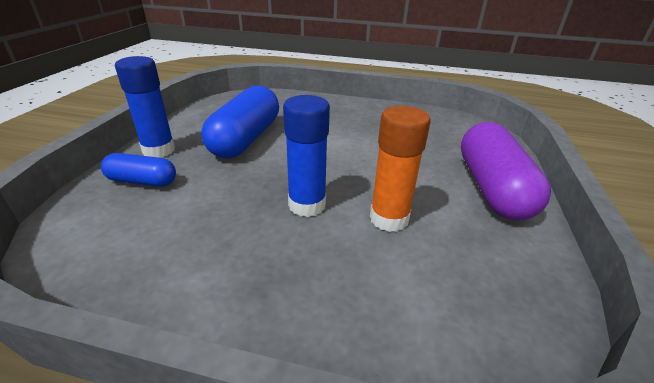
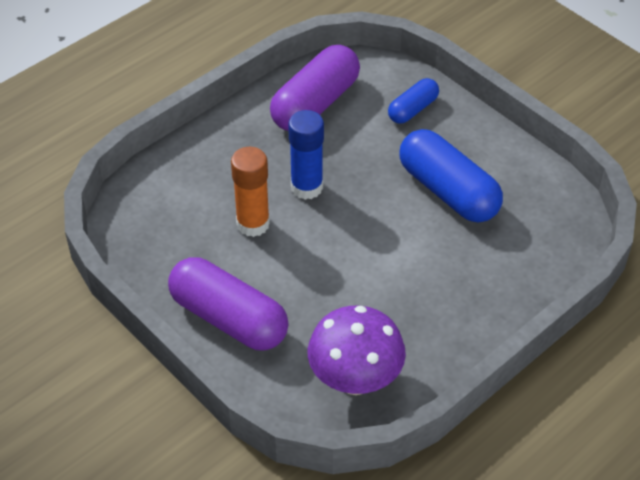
camera: 125 degrees right, 15 degrees up
(159, 150) = (464, 128): blue glue stick -> none
(161, 252) = (315, 104): none -> purple capsule
(445, 127) = (355, 380): none -> purple mushroom

